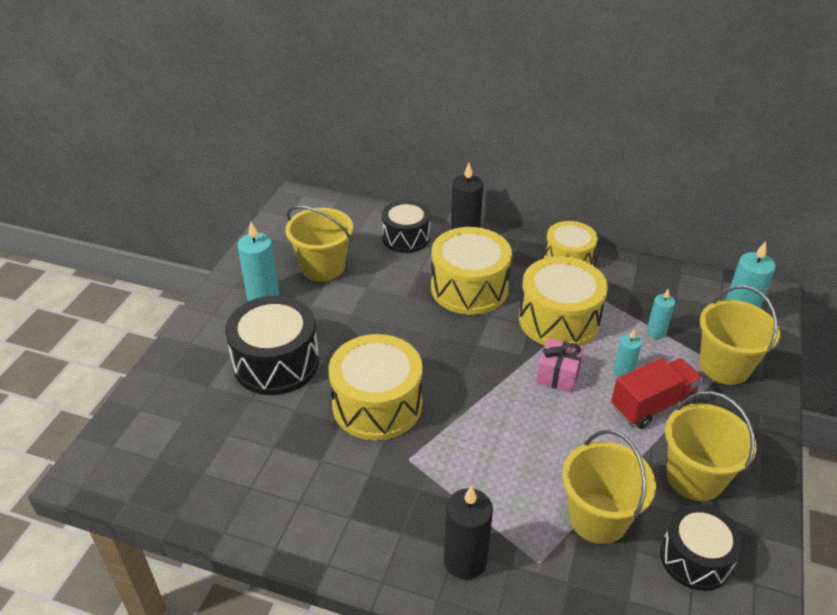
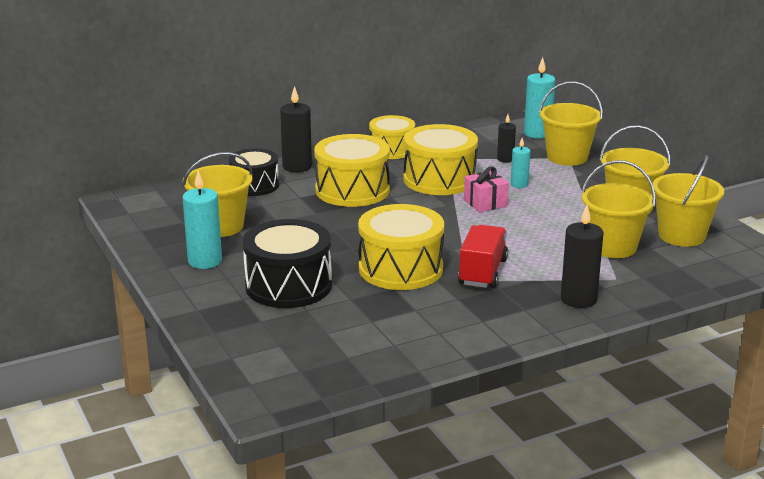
camera: 45 degrees left, 15 degrees down
(652, 405) = (559, 190): red truck -> red truck (482, 272)
(656, 332) = (505, 159): turquoise candle -> black candle
(695, 558) = (681, 236): black drum -> yellow bucket

